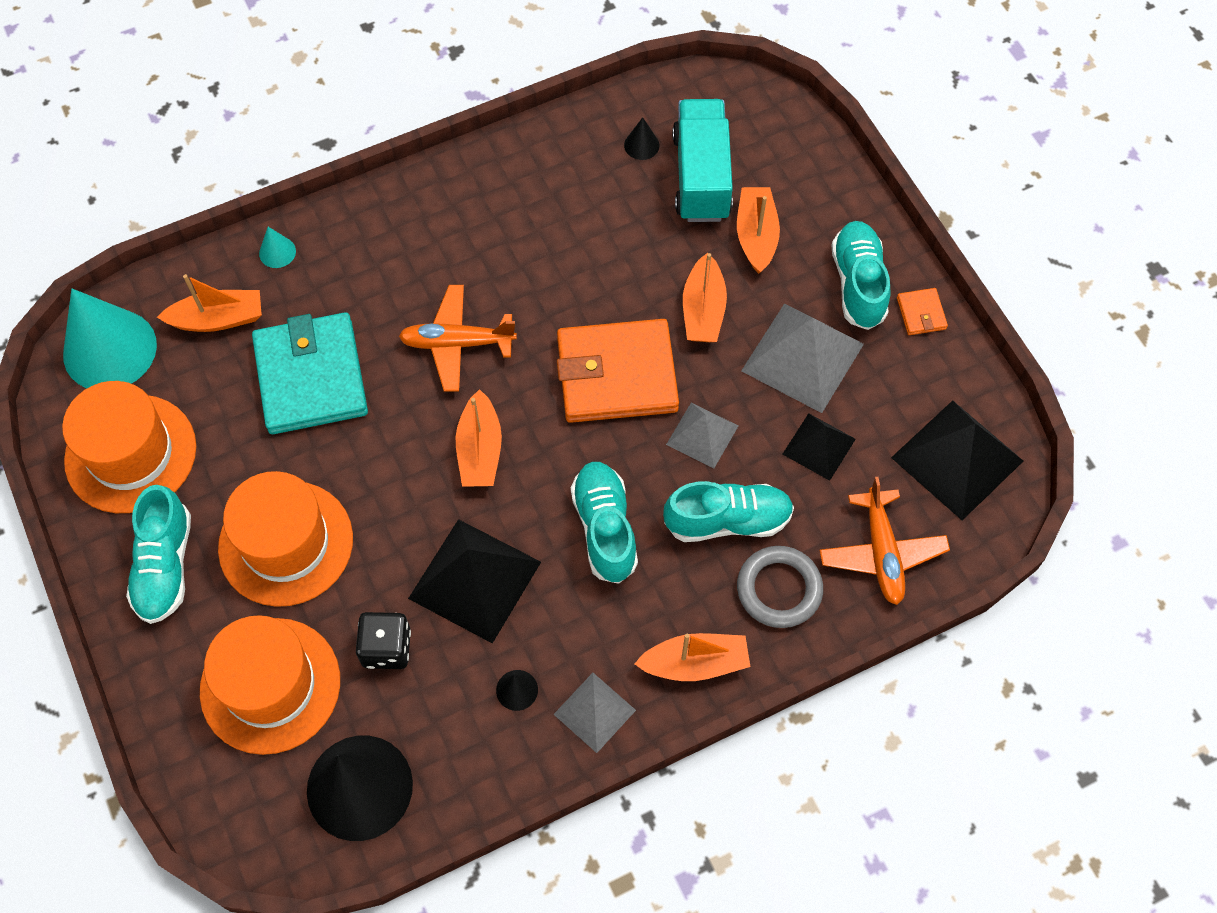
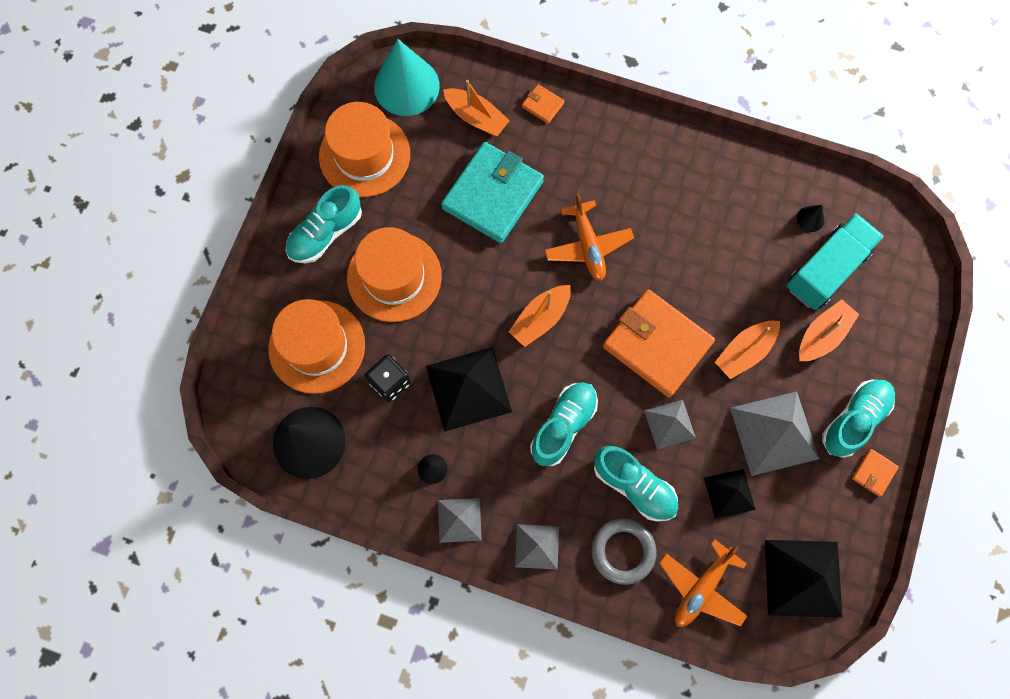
camera: 45 degrees right, 10 degrees up
(277, 252) = (542, 105): turquoise cone -> orange wallet
(457, 343) = (587, 246): orange plane -> orange plane turned 150 degrees counterclockwise
(695, 663) = (537, 546): orange boat -> grey pyramid

